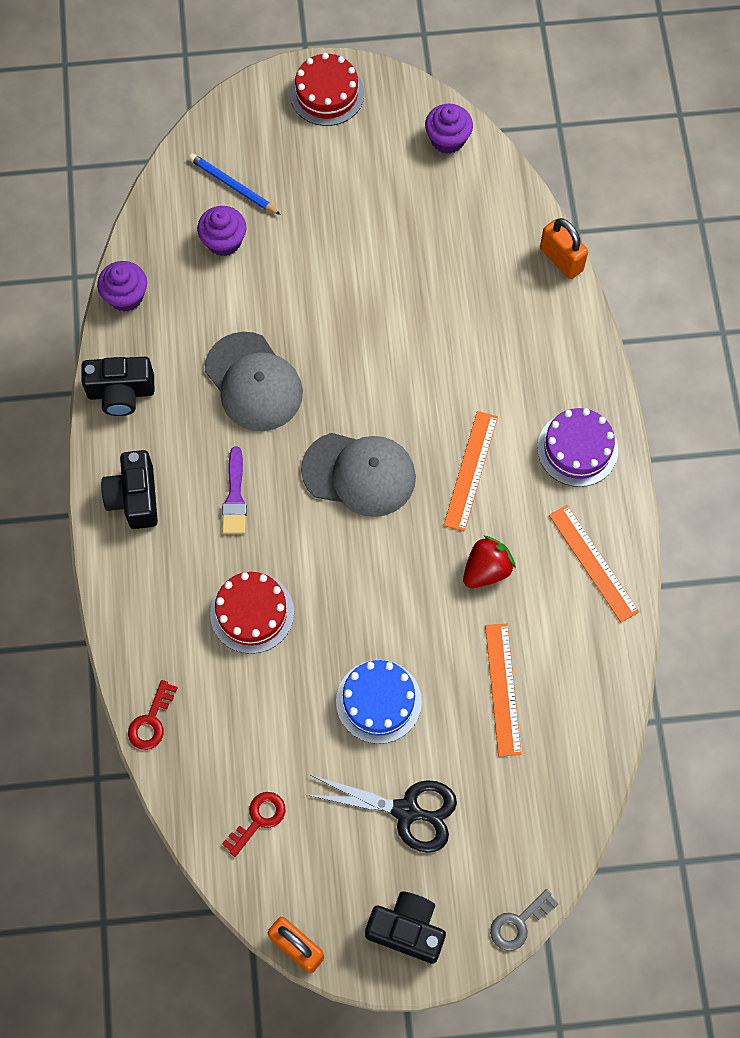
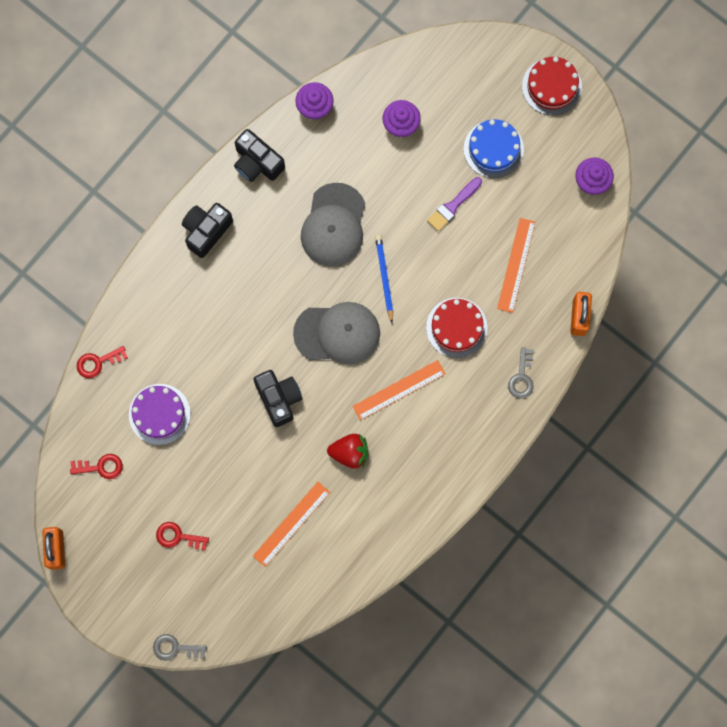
camera: 45 degrees right, 10 degrees up
(233, 186) = (440, 95): blue pencil -> blue pencil (384, 277)
(235, 497) = (259, 282): purple brush -> purple brush (453, 206)
(252, 613) = (204, 355): red cake -> red cake (456, 327)
(359, 474) = (337, 333): grey cap -> grey cap turned 60 degrees counterclockwise
(378, 701) = (221, 466): blue cake -> blue cake (493, 149)
(406, 811) = (178, 536): black scissors -> red key
(407, 929) = (118, 595): black camera -> black camera (279, 399)
(568, 356) = (522, 377): none -> grey key
(577, 449) = (469, 434): purple cake -> purple cake (159, 414)
(593, 563) = (410, 505): orange ruler -> orange ruler (516, 265)

